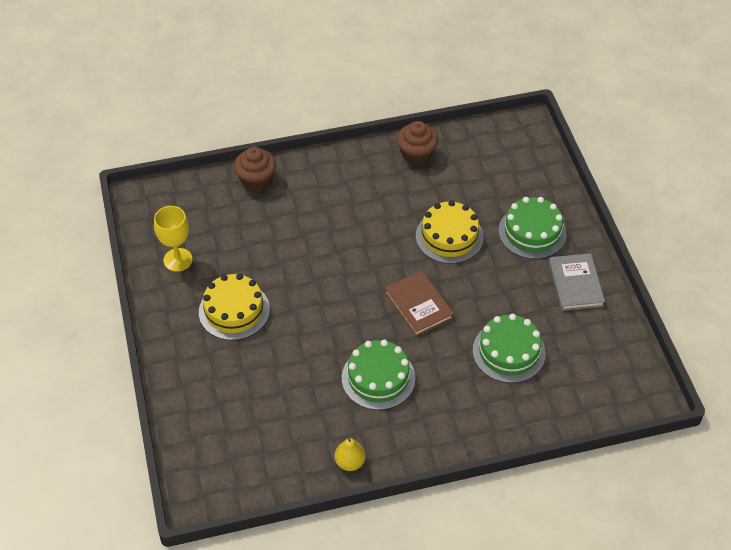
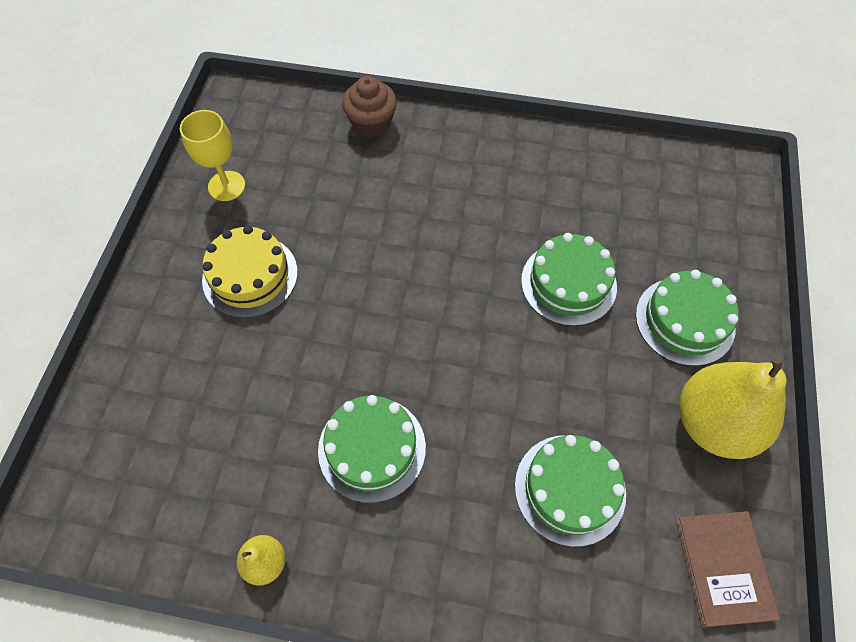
camera: 25 degrees right, 10 degrees up
(416, 154) = (580, 159): brown cupcake -> none
(419, 305) = (480, 364): brown book -> brown book (723, 568)
(449, 236) = (568, 283): yellow cake -> green cake
(575, 284) = (714, 423): grey book -> yellow pear

